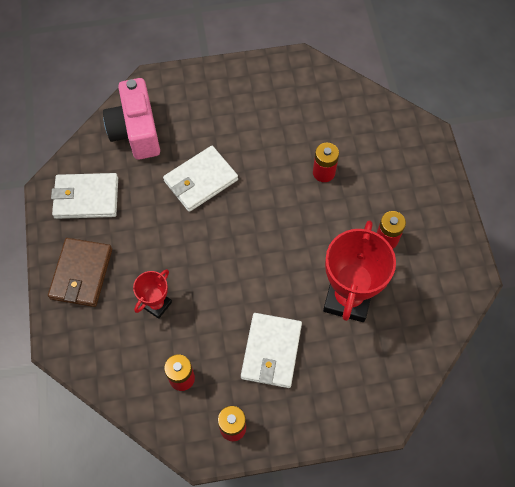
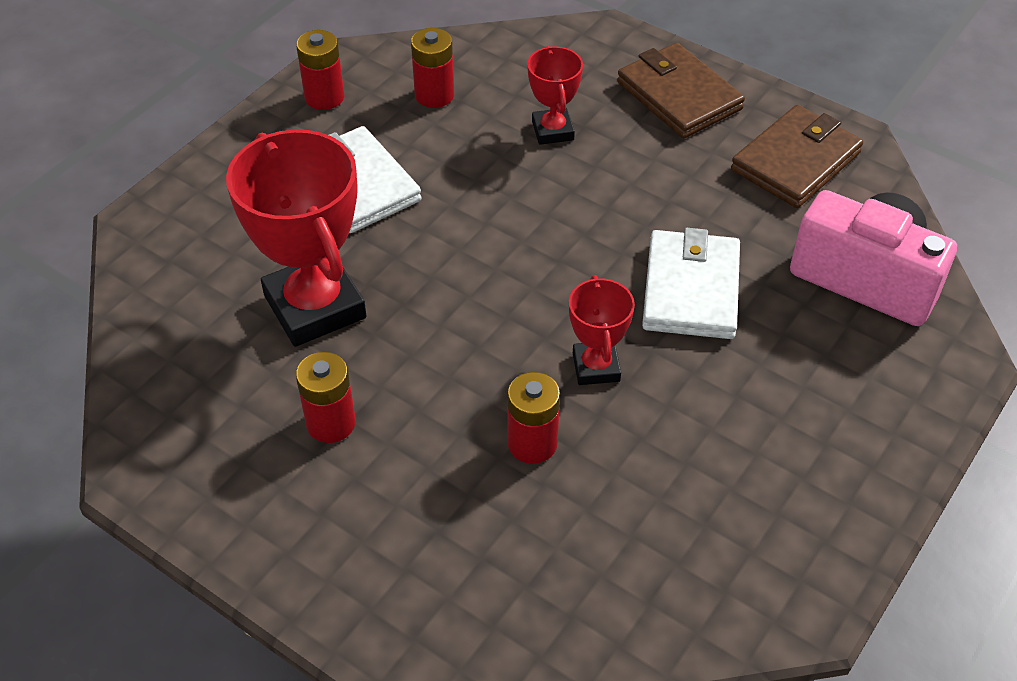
camera: 135 degrees right, 15 degrees down
(86, 198) = (795, 161): white wallet -> brown wallet
(271, 181) = (596, 367): none -> red trophy

